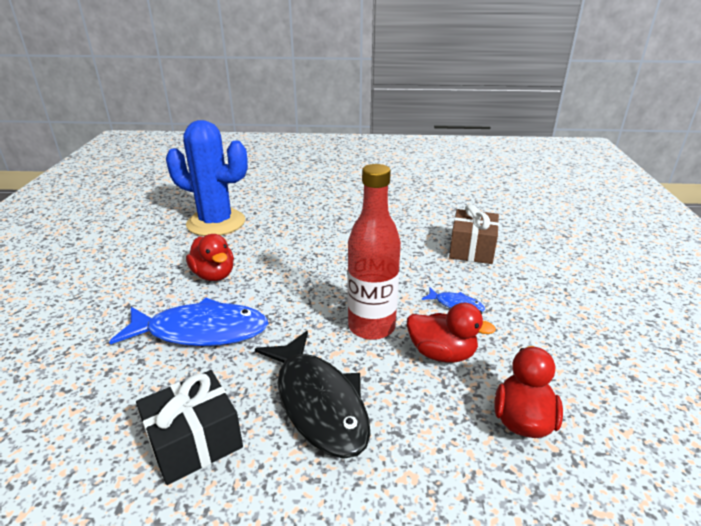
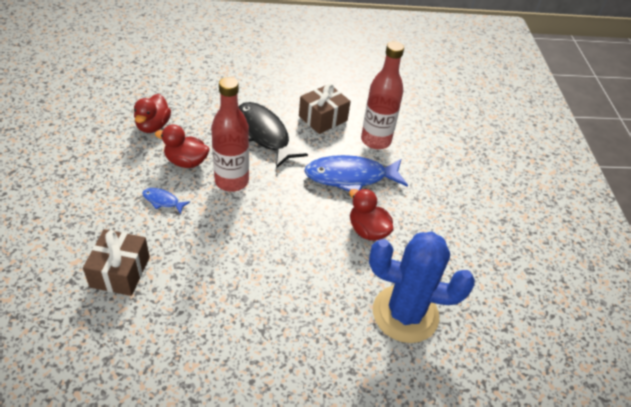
camera: 170 degrees right, 15 degrees up
(121, 390) = (376, 140): none -> red bottle
(194, 441) = (323, 118): black gift -> brown gift

